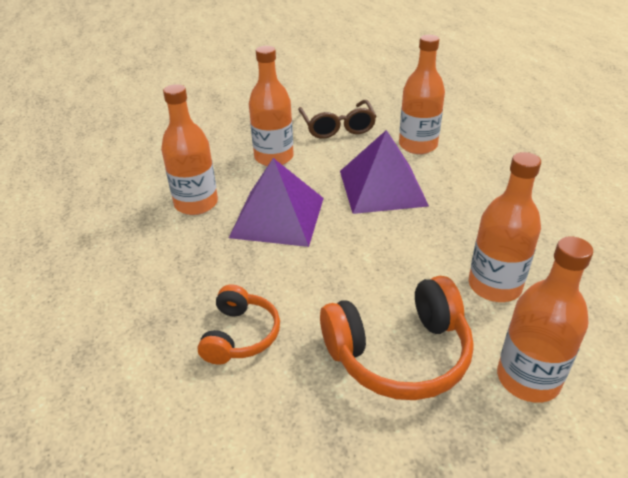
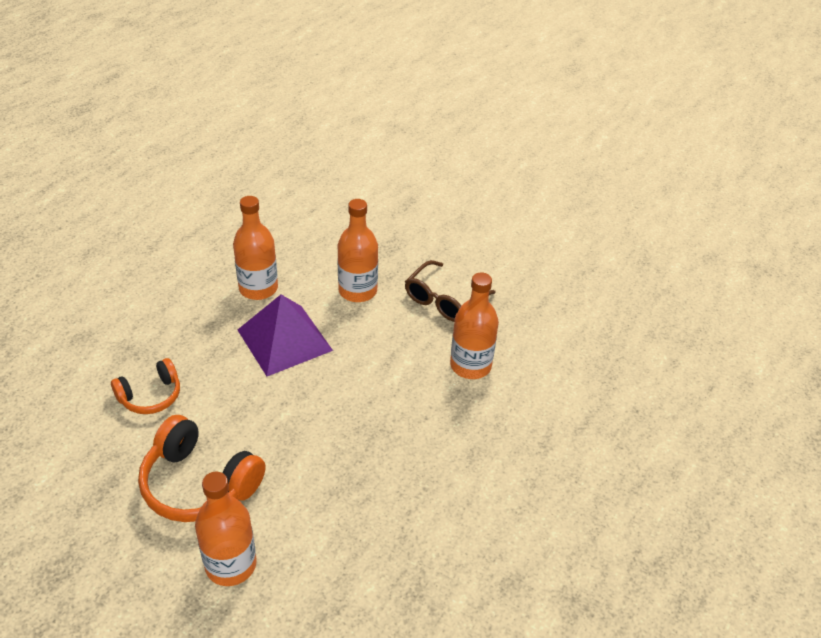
camera: 45 degrees right, 5 degrees up
(382, 188) = (381, 377): purple pyramid -> none
(494, 286) = (316, 504): orange bottle -> none

